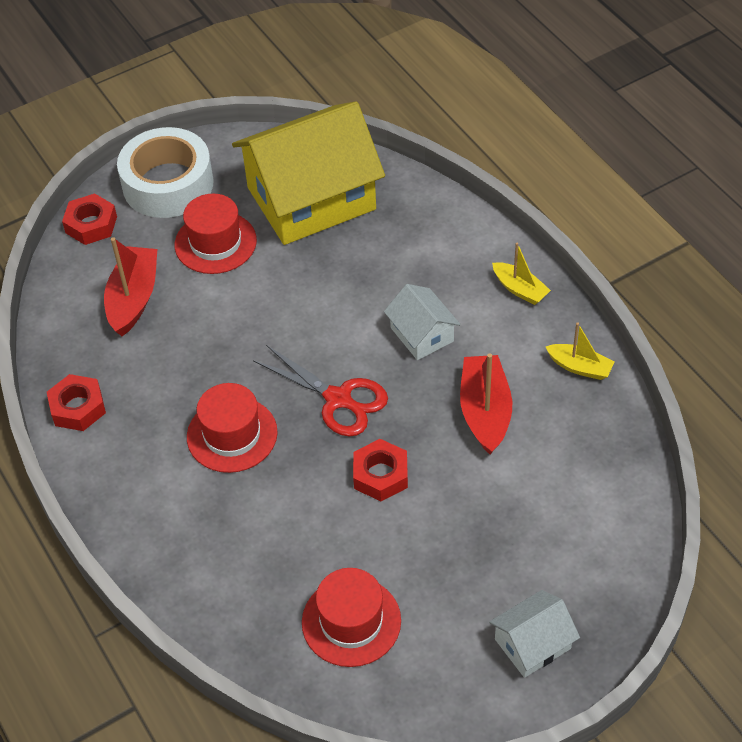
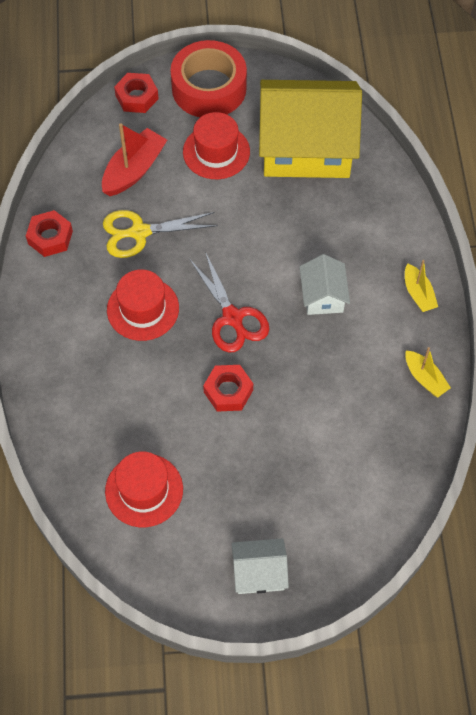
camera: 25 degrees right, 10 degrees up
(168, 184) = (209, 88): white tape -> red tape
(179, 358) = (139, 232): none -> yellow scissors
(485, 411) = (332, 379): red boat -> none

